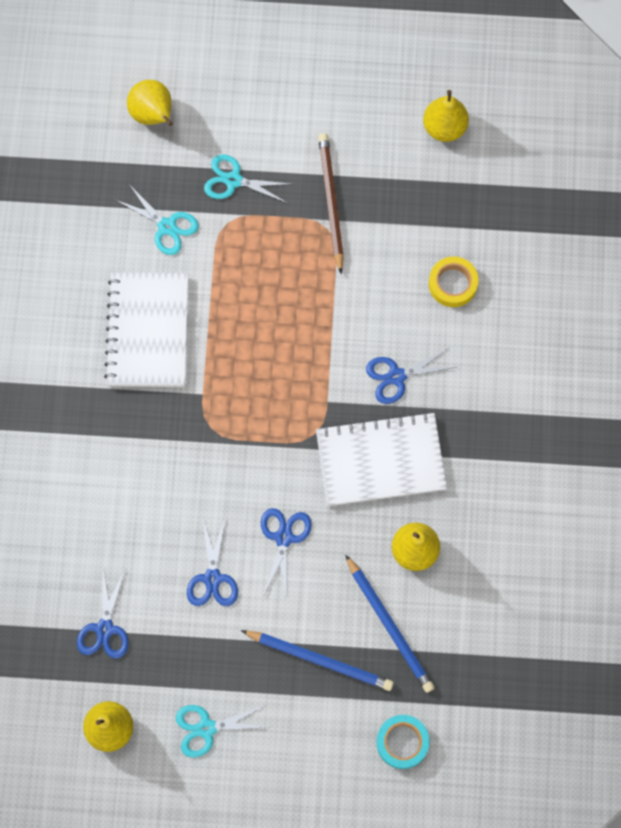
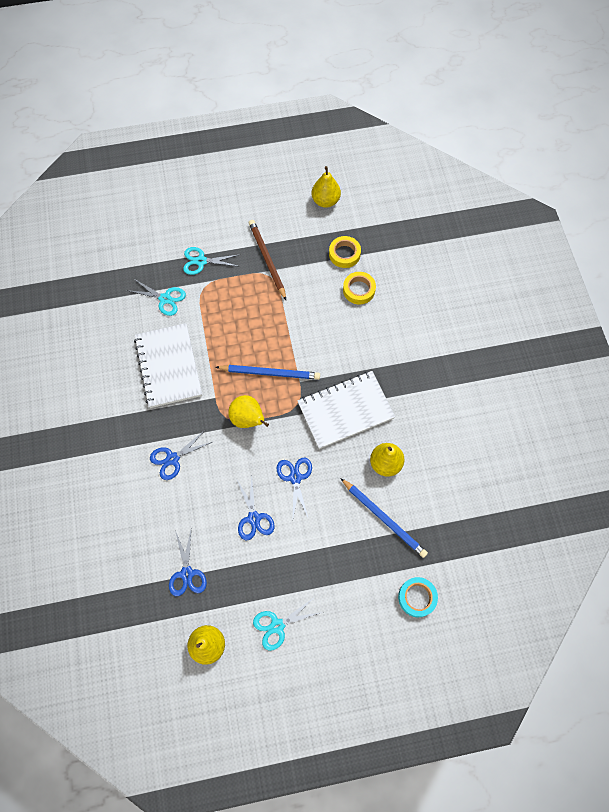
camera: 15 degrees left, 5 degrees down
(153, 115) = (139, 235): yellow pear -> yellow pear (248, 419)
(320, 660) = (343, 555): blue pencil -> blue pencil (270, 373)
(396, 376) = (340, 355): blue scissors -> blue scissors (172, 458)
(448, 222) = (344, 254): none -> yellow tape

